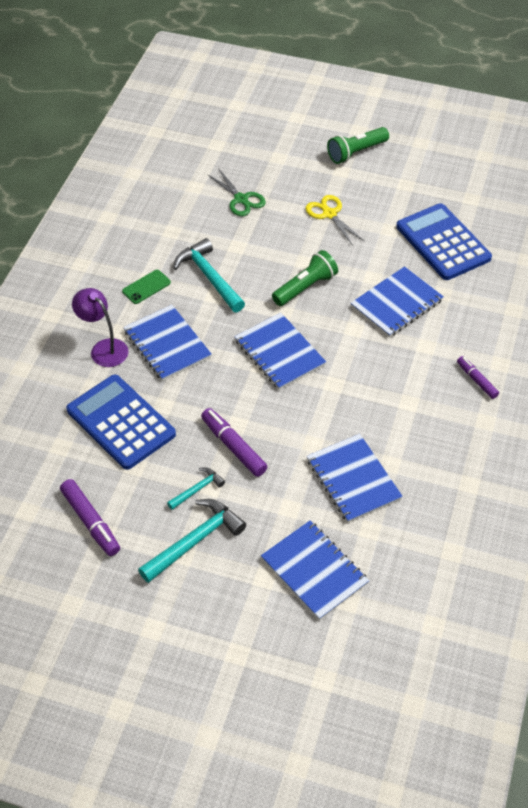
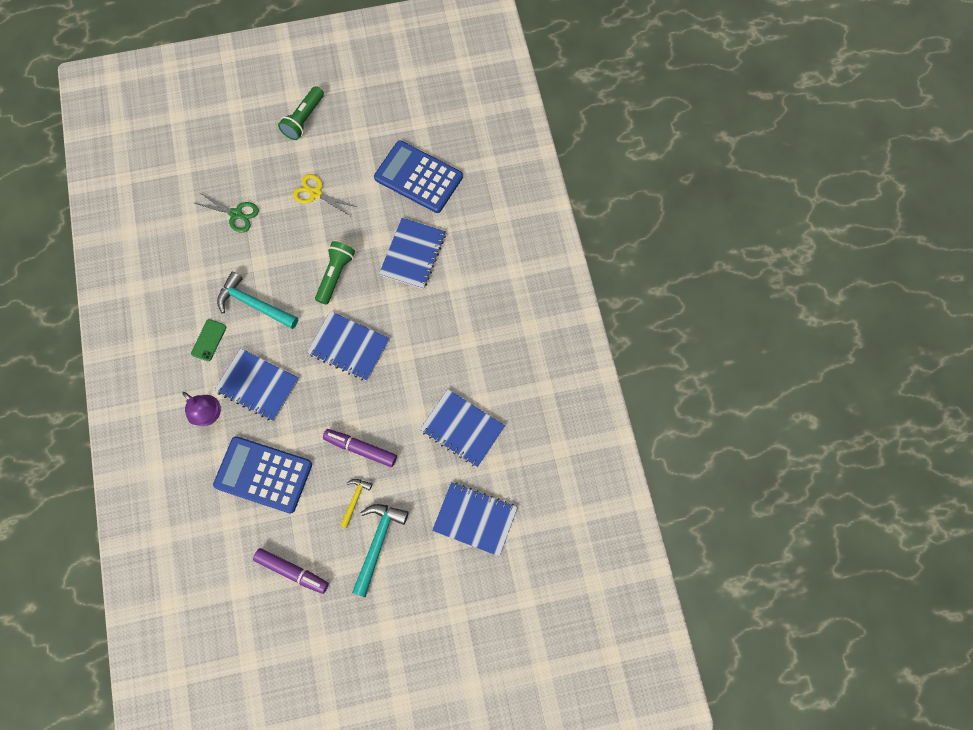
camera: 30 degrees left, 20 degrees up
(104, 348) = (209, 415): purple lamp -> purple lamp turned 150 degrees counterclockwise
(197, 489) = (355, 500): turquoise hammer -> yellow hammer
(476, 380) = (506, 294): purple marker -> none

